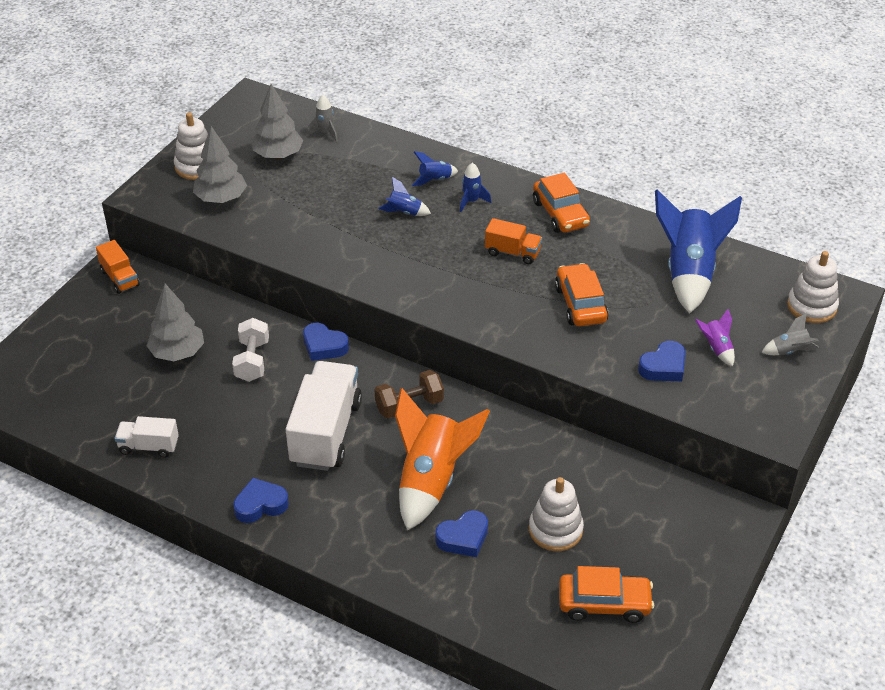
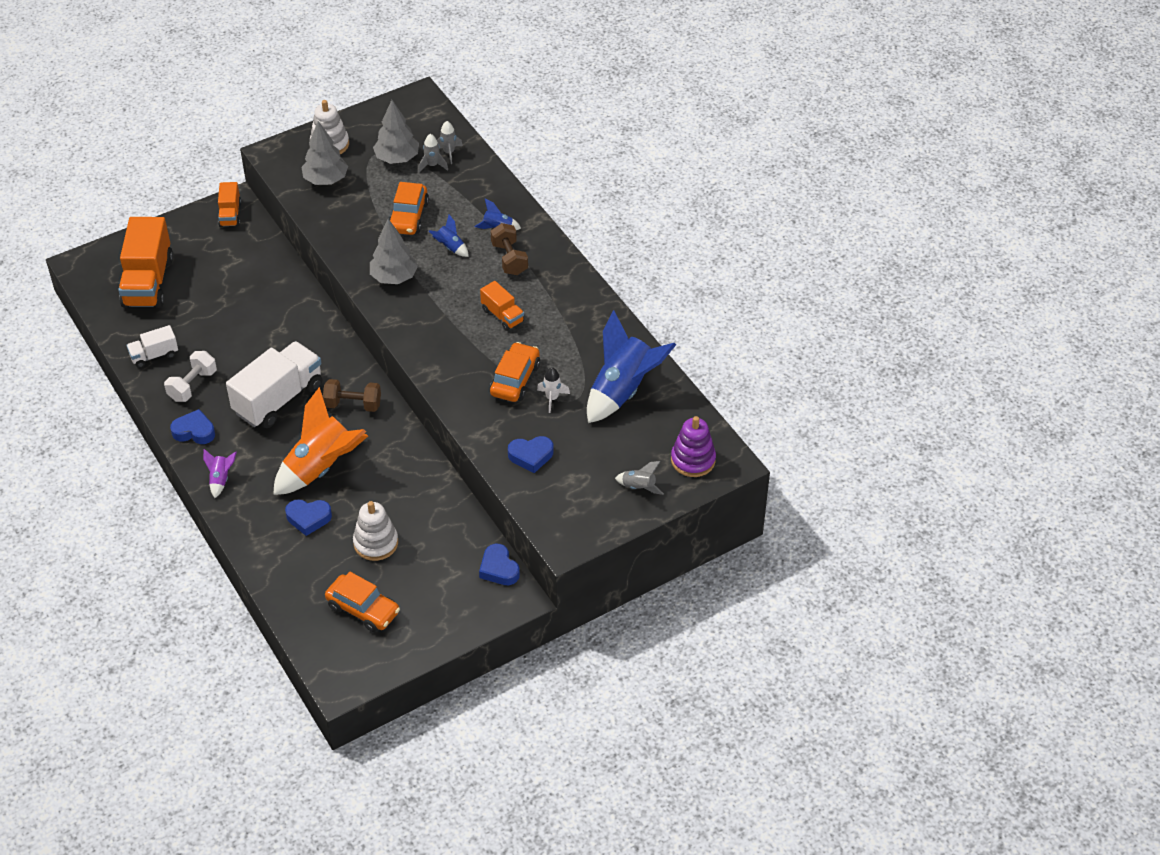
camera: 30 degrees right, 5 degrees up
(81, 376) = (148, 282): none -> orange truck
(149, 446) = (154, 355): white truck -> white truck turned 60 degrees counterclockwise
(177, 353) = (225, 292): grey tree -> grey tree (394, 277)
(252, 361) = (271, 321): white dumbbell -> white dumbbell (192, 385)
(319, 149) = (432, 165): none -> grey rocket
(324, 346) = (330, 331): blue heart -> blue heart (499, 569)
(471, 201) = (509, 259): blue rocket -> brown dumbbell
(560, 214) = (569, 298): orange car -> orange car (408, 217)
(631, 306) = (552, 398): none -> white rocket
(716, 348) = (584, 460): purple rocket -> purple rocket (220, 479)
(811, 306) = (693, 460): white stacking toy -> purple stacking toy

